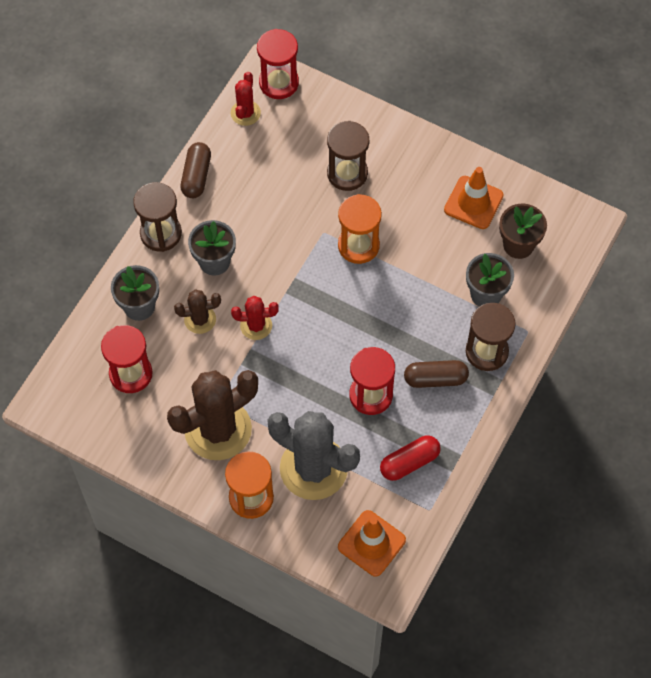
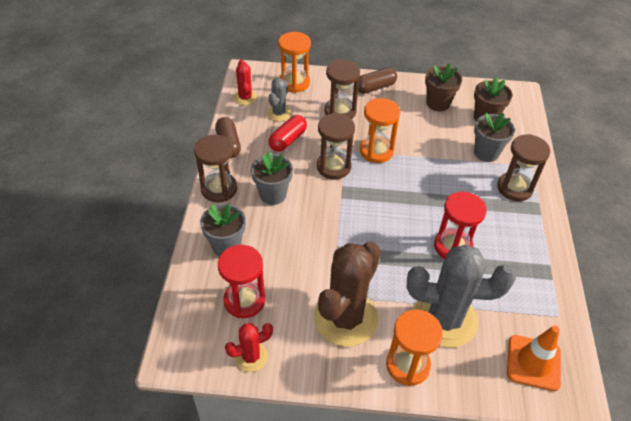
camera: 25 degrees left, 15 degrees down
(200, 319) = (283, 238): brown cactus -> none
(256, 325) = (331, 228): red cactus -> red cactus (251, 357)
(274, 151) = (279, 113): none -> grey cactus
(279, 83) = (260, 75): red hourglass -> none
(298, 249) = (333, 167): none -> brown hourglass
(315, 109) = (294, 83): none -> orange hourglass
(409, 462) = (516, 285): red capsule -> red capsule (288, 140)
(435, 379) = (492, 218): brown capsule -> brown capsule (375, 87)
(473, 202) = (438, 103): orange traffic cone -> brown flower pot

